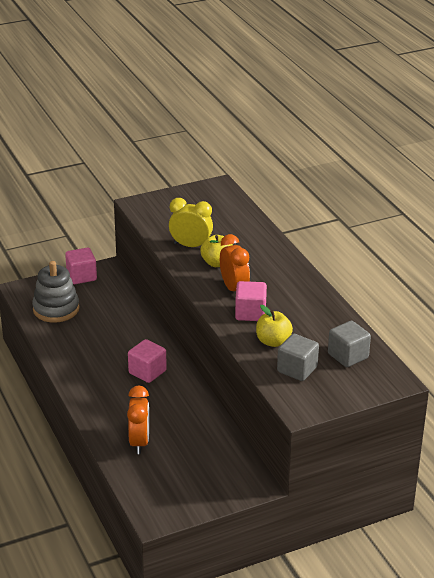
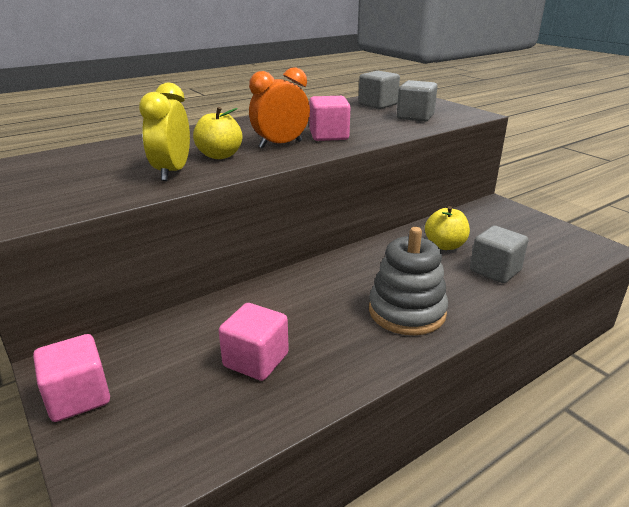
camera: 100 degrees left, 5 degrees down
(56, 309) = (199, 412): grey stacking toy -> grey stacking toy (407, 312)
(139, 442) = (495, 270): orange clock -> grey cube
(147, 372) = (354, 282): pink cube -> pink cube (256, 360)
(273, 341) = (376, 126): yellow apple -> yellow apple (445, 245)

